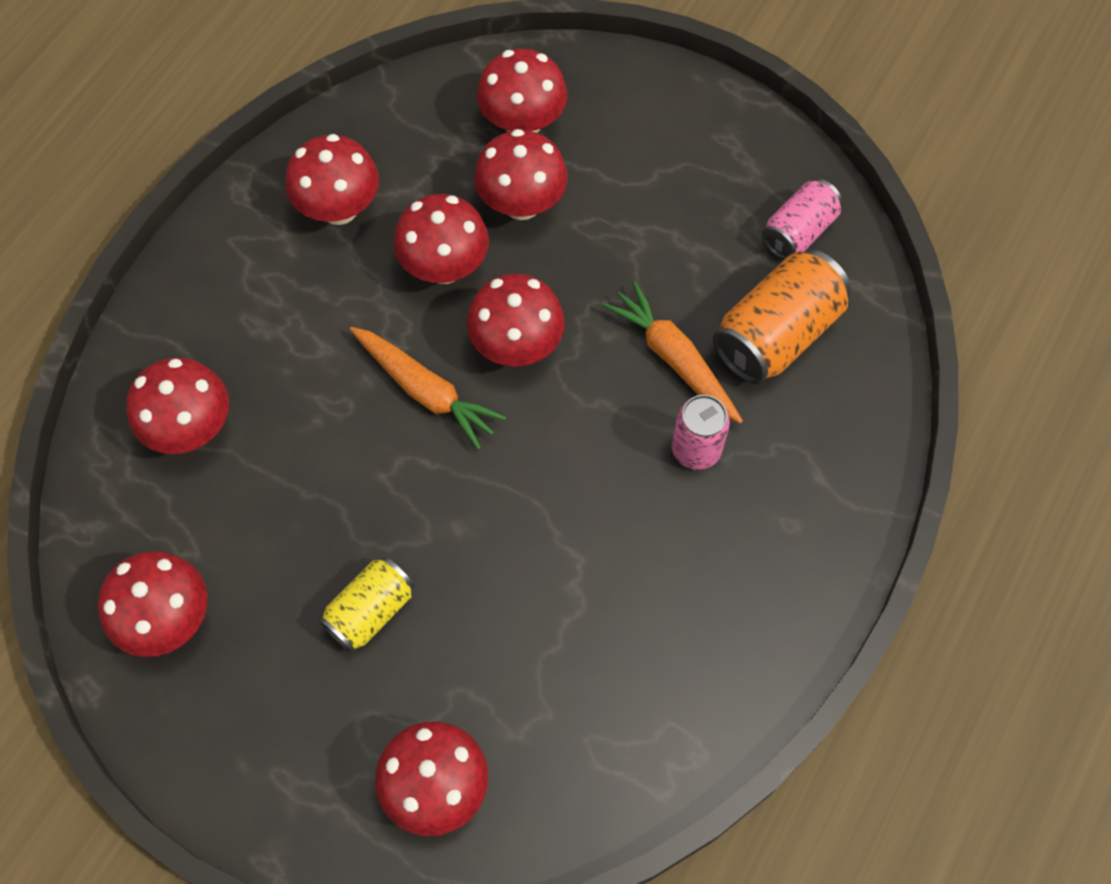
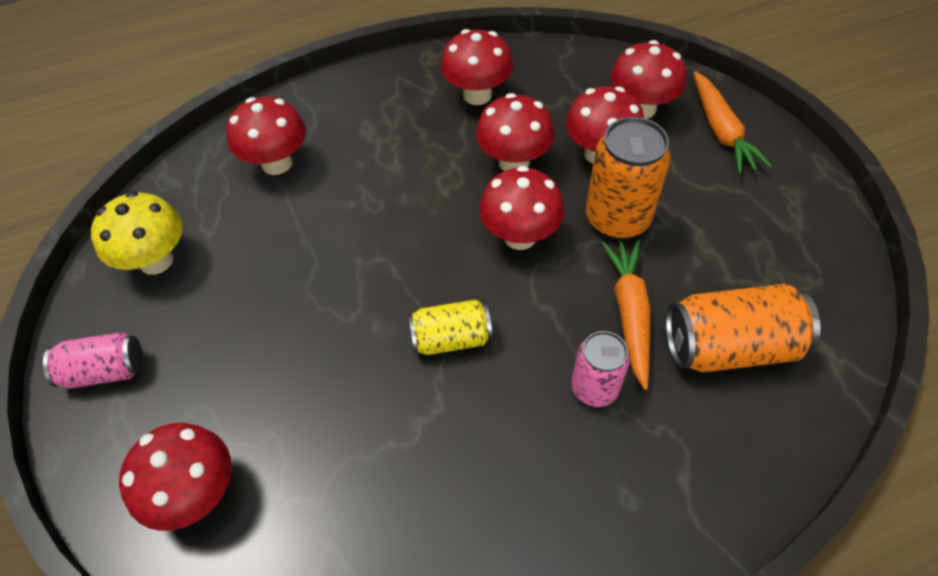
camera: 40 degrees right, 10 degrees down
(168, 620) = (156, 260): red mushroom -> yellow mushroom
(370, 611) = (271, 340): yellow can -> yellow can (451, 339)
(425, 391) = (434, 227): orange carrot -> orange carrot (721, 131)
(593, 268) = (617, 219): none -> orange can
(798, 231) = (805, 285): pink can -> pink can (105, 371)

